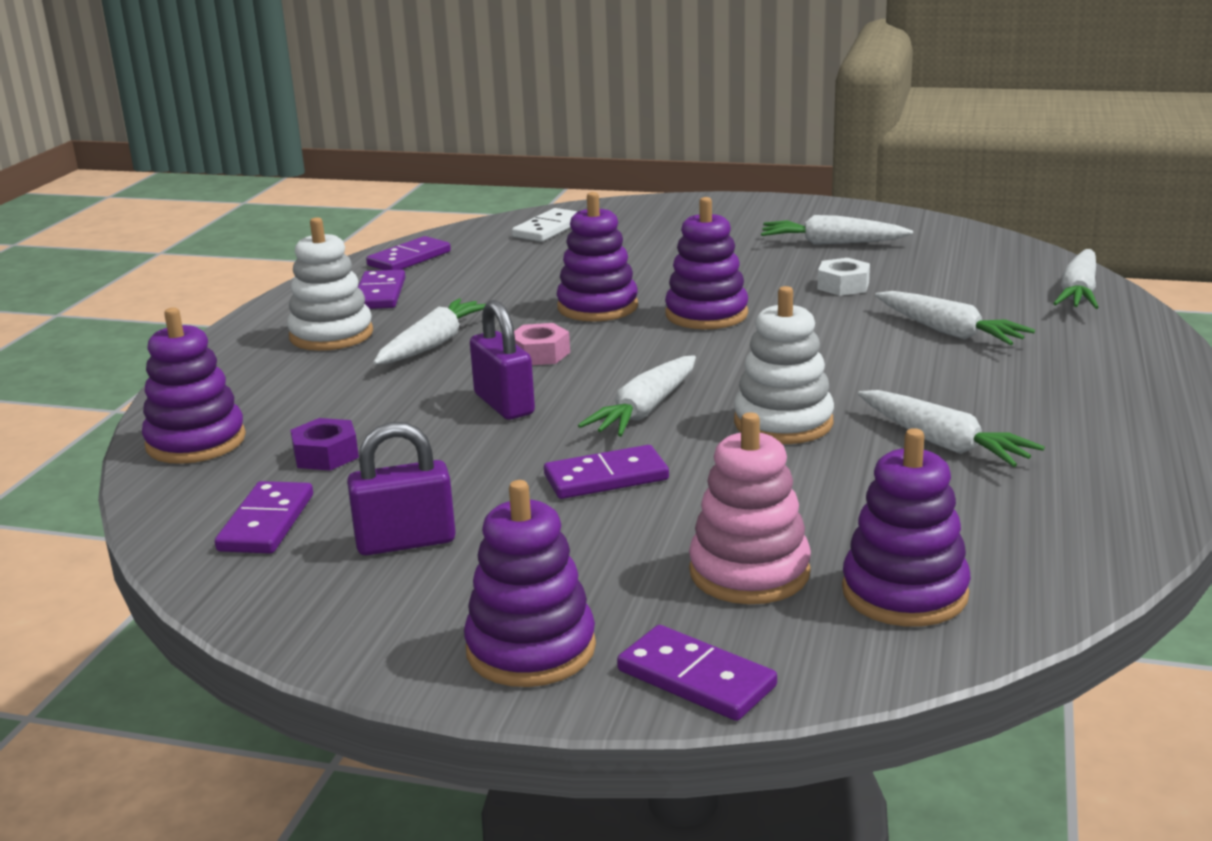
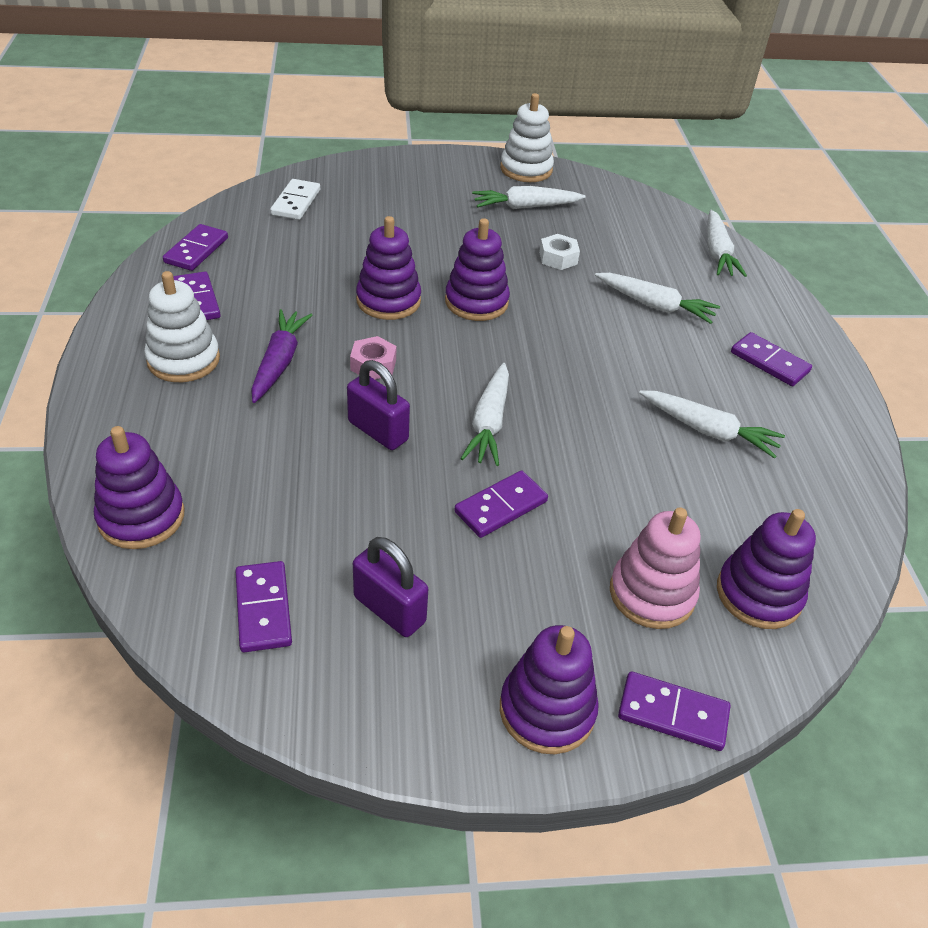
camera: 25 degrees left, 20 degrees up
(326, 455) = (266, 516): purple nut -> none
(405, 542) = (389, 609): purple padlock -> purple padlock turned 75 degrees clockwise
(433, 344) = (279, 362): white carrot -> purple carrot
(783, 423) = (594, 424): white stacking toy -> white stacking toy (526, 169)
(1084, 391) = (769, 362): none -> purple domino

